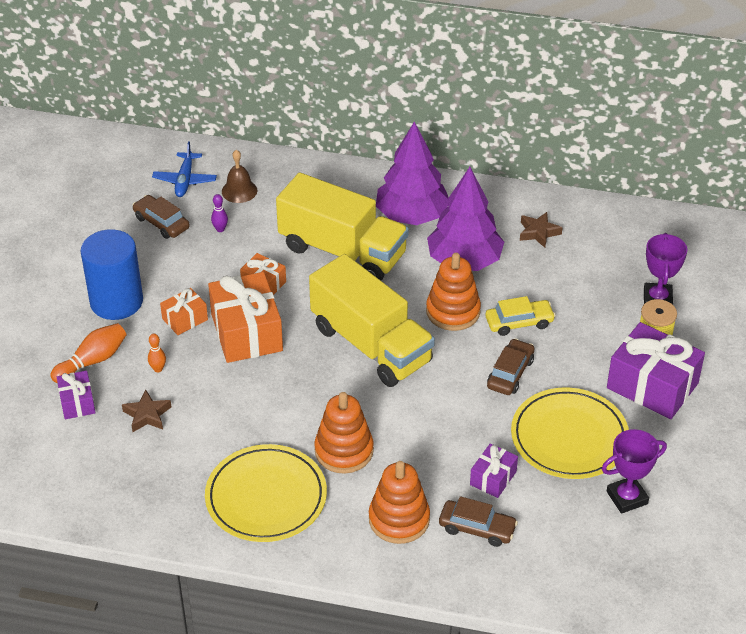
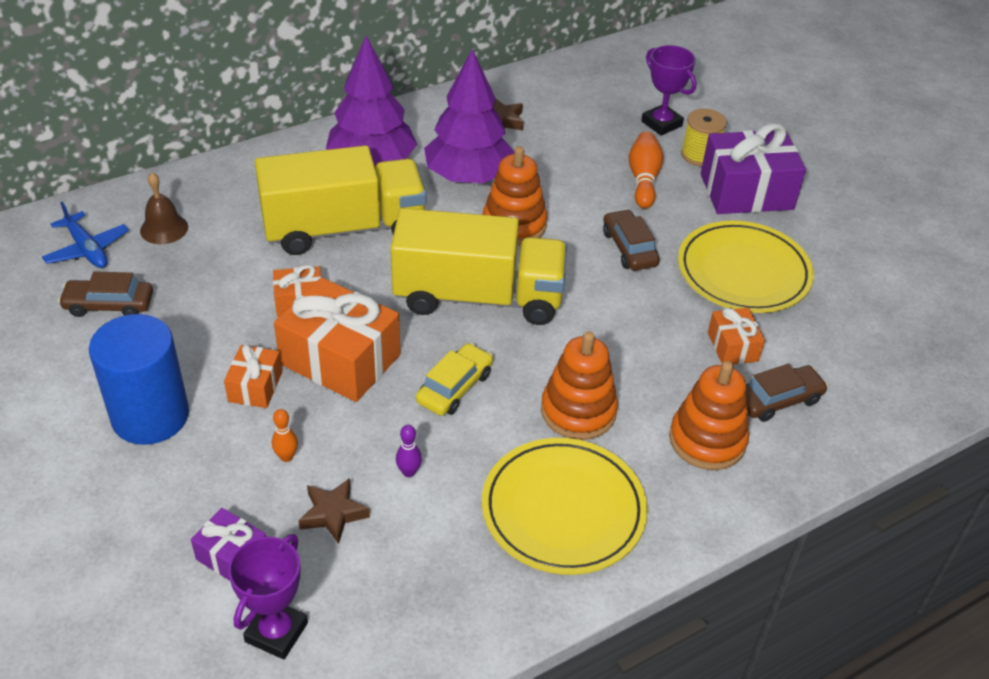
camera: 45 degrees left, 0 degrees up
(92, 361) = (197, 498): orange bowling pin -> orange bowling pin (643, 179)
(220, 229) = (187, 276): purple bowling pin -> purple bowling pin (409, 472)
(493, 478) = (732, 347): purple gift -> orange gift
(519, 322) = (581, 202): yellow car -> yellow car (455, 387)
(627, 497) = (848, 292): purple trophy -> purple trophy (276, 632)

